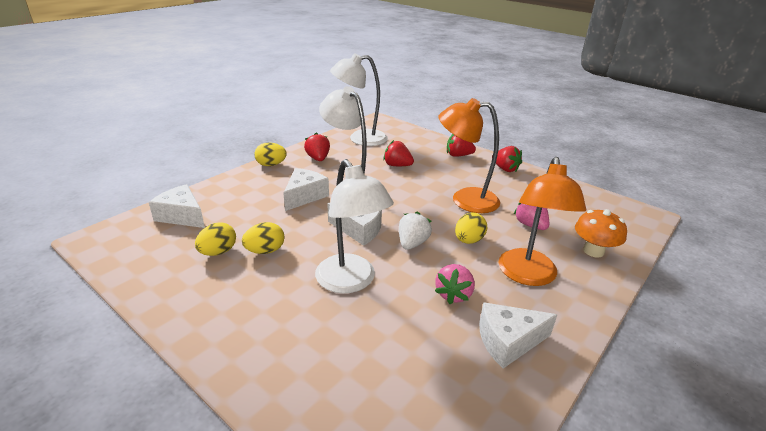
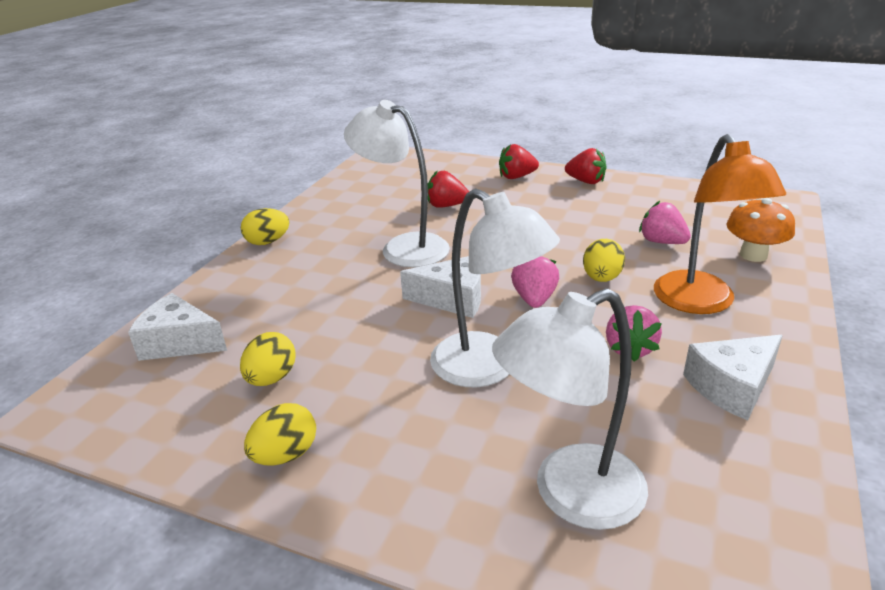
camera: 15 degrees left, 0 degrees up
(265, 251) = (340, 359): yellow egg -> yellow egg (285, 455)
(304, 196) = (346, 273): white cheese -> none
(318, 158) = (331, 219): red strawberry -> none
(360, 138) = (371, 181): white lamp -> white lamp (570, 495)
(412, 243) = (534, 299): white strawberry -> pink strawberry
(465, 199) = (562, 229): orange lamp -> none

